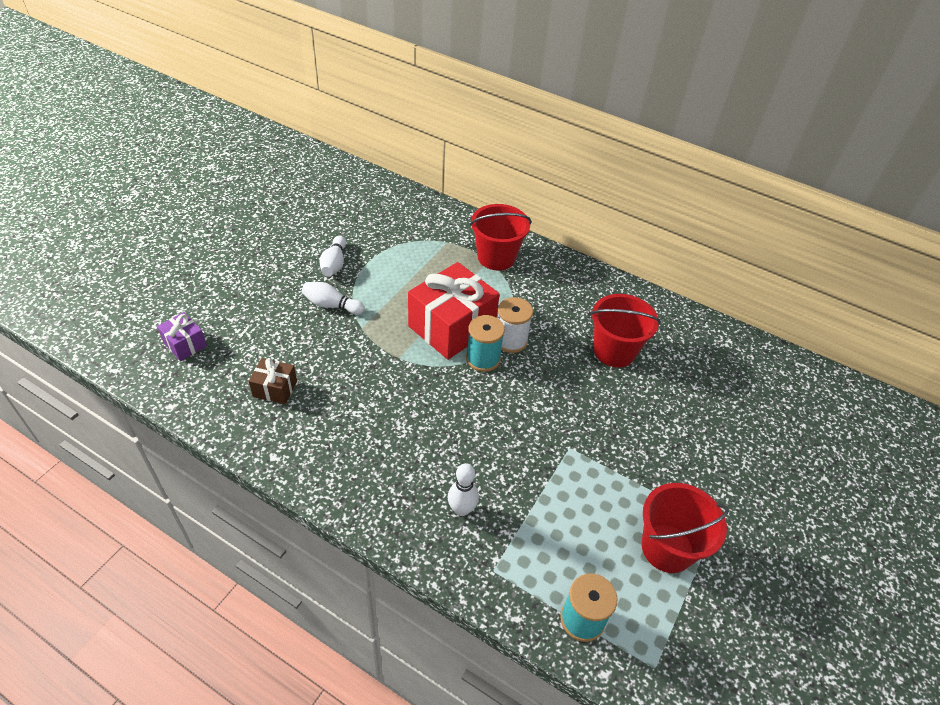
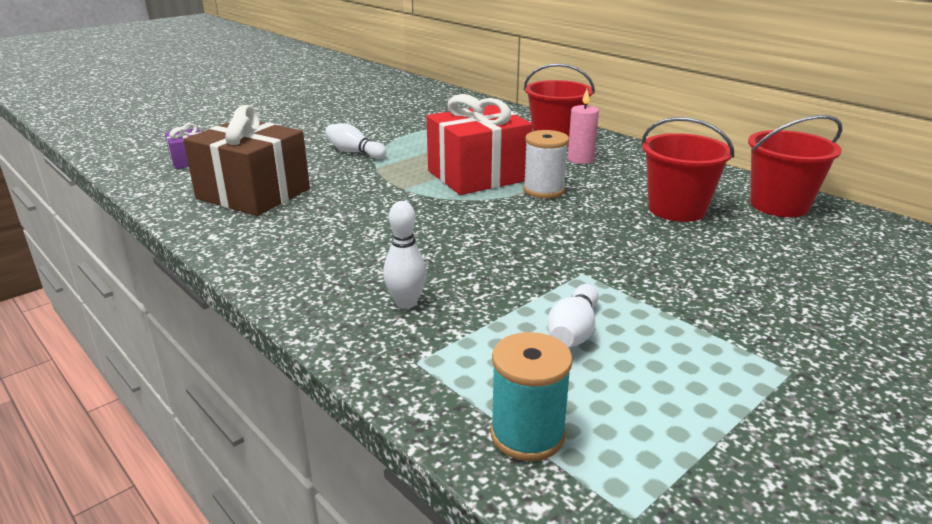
camera: 20 degrees right, 20 degrees down
(275, 389) = (253, 194): brown gift -> brown gift, size x2.09
(334, 264) = (375, 131): white bowling pin -> white bowling pin (573, 332)
(483, 359) = (502, 198): turquoise spool -> none
(525, 287) = (580, 159): none -> pink candle
(667, 548) = (700, 383): red bucket -> red bucket (779, 205)

